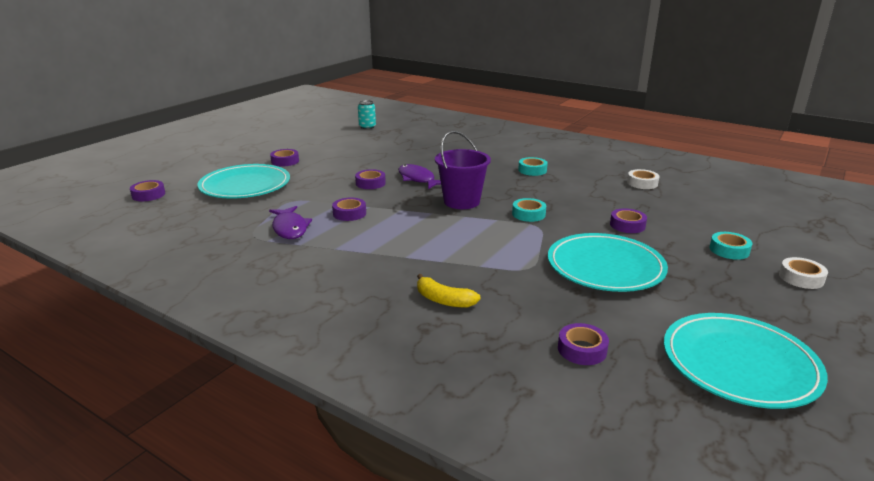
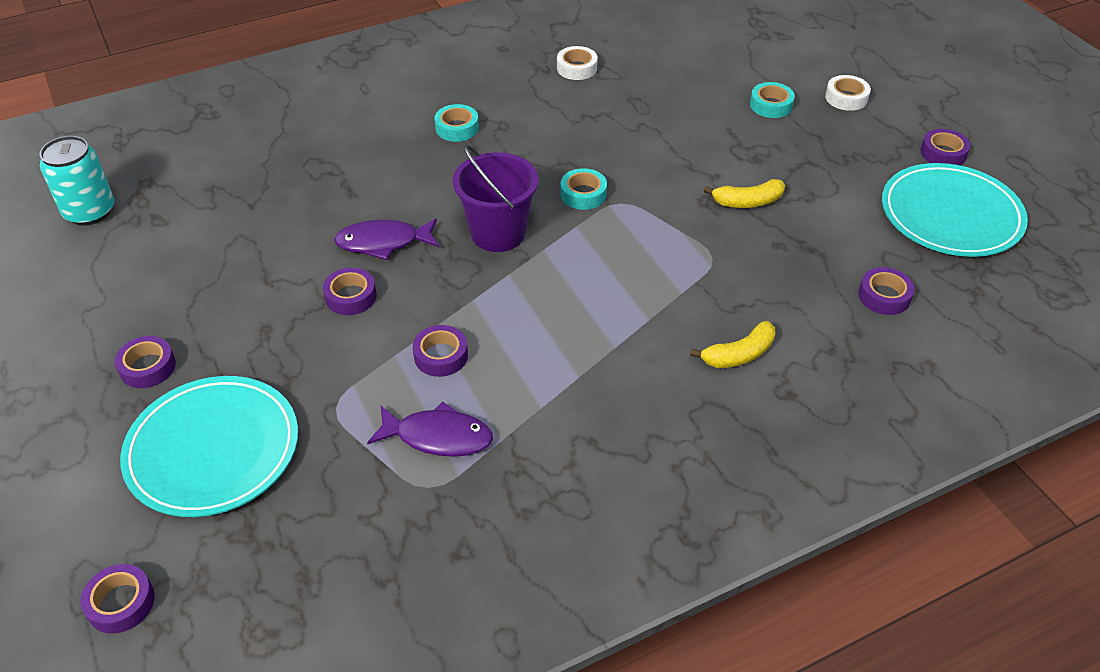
camera: 60 degrees left, 20 degrees up
(367, 127) = (90, 212): turquoise can -> turquoise can, size x1.51
(605, 267) = (748, 202): turquoise plate -> yellow banana
(627, 225) = (670, 137): purple tape -> purple tape (943, 153)

